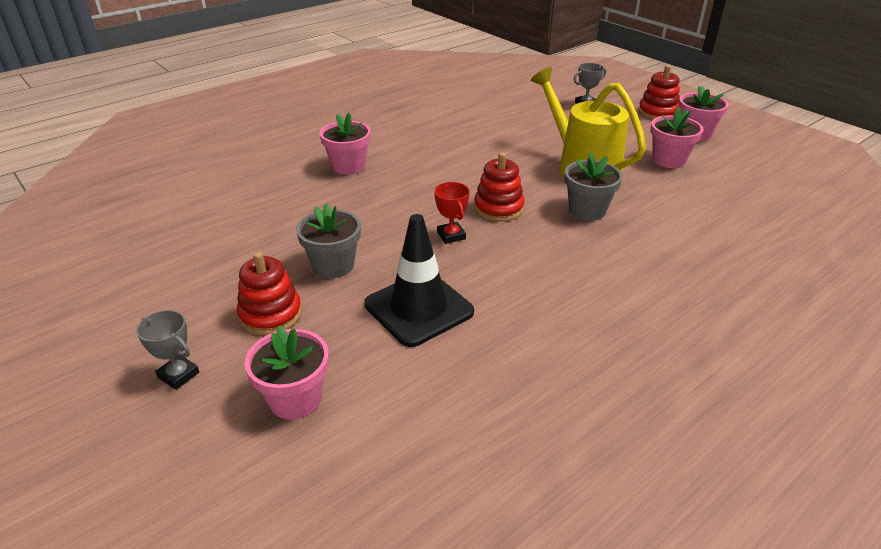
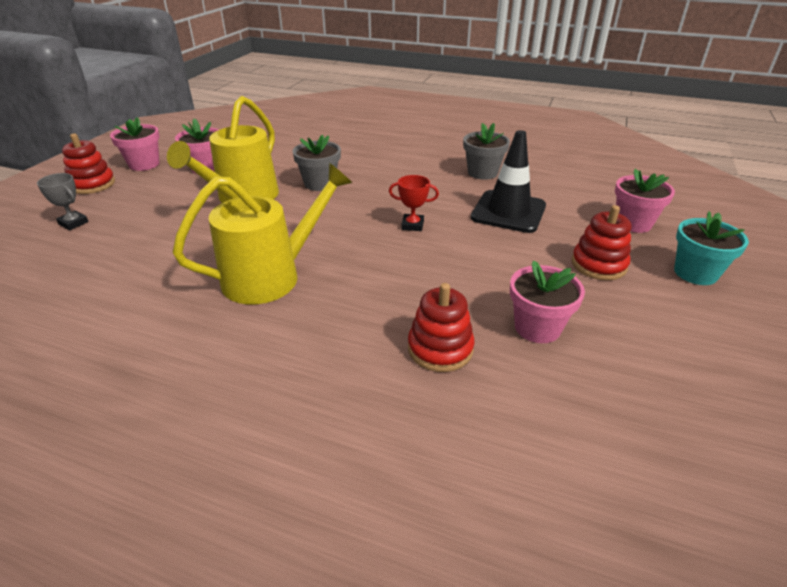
camera: 120 degrees left, 0 degrees up
(178, 375) = (695, 273): grey trophy -> turquoise flower pot
(333, 265) = (514, 262): grey flower pot -> grey flower pot (482, 173)
(348, 166) = (342, 332): pink flower pot -> pink flower pot (537, 327)
(438, 157) = (272, 276): none -> yellow watering can
(451, 235) = (412, 225): red trophy -> red trophy turned 60 degrees clockwise
(498, 208) = (350, 217): red stacking toy -> red stacking toy (440, 349)

